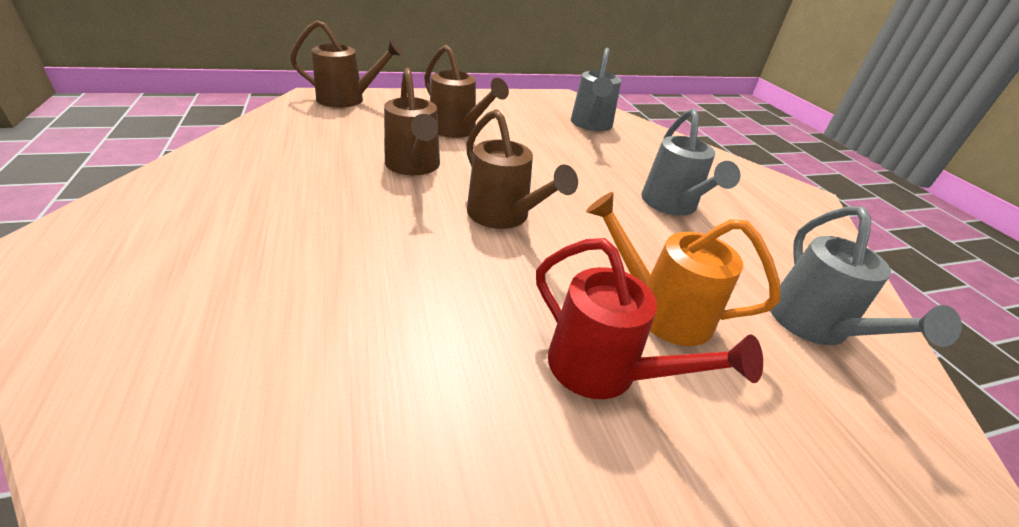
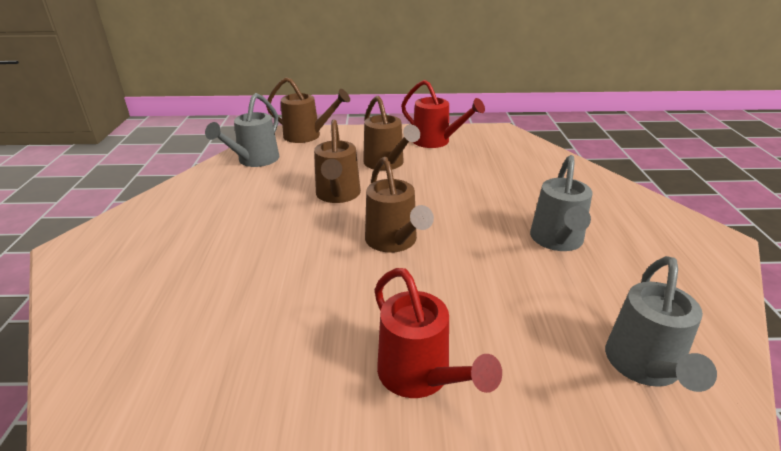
camera: 20 degrees right, 5 degrees down
(502, 107) = (436, 141): none -> red watering can
(591, 125) = (514, 159): grey watering can -> grey watering can (254, 160)
(661, 310) = (495, 334): orange watering can -> none

